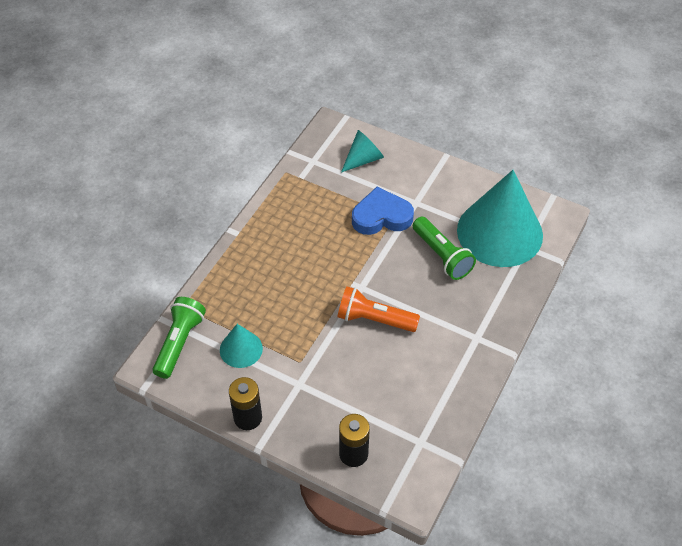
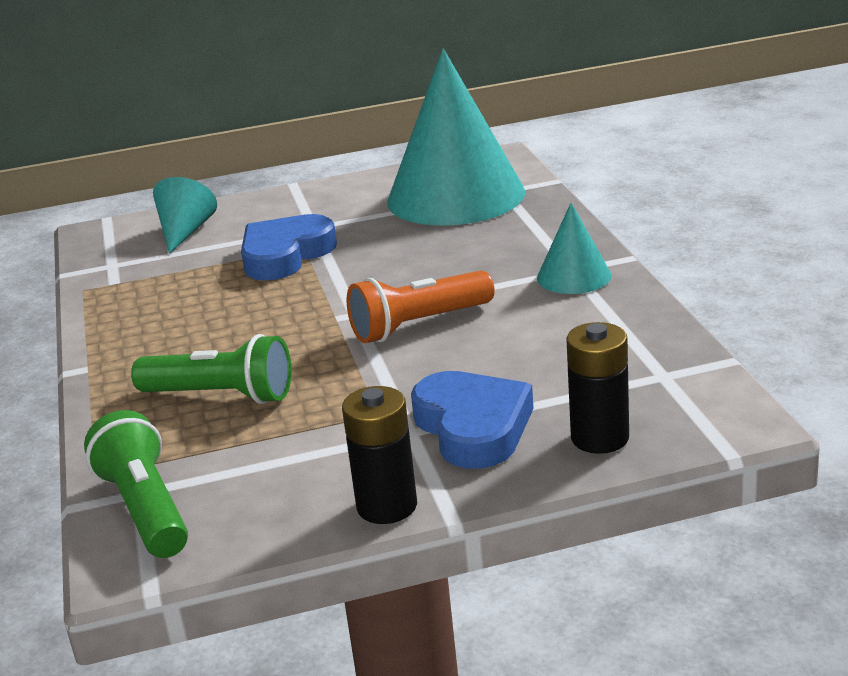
camera: 40 degrees left, 25 degrees down
(241, 349) = (264, 455): turquoise cone -> turquoise cone (574, 276)
(320, 403) = (473, 427): none -> blue heart
(442, 256) = (417, 241): green flashlight -> green flashlight (221, 396)

